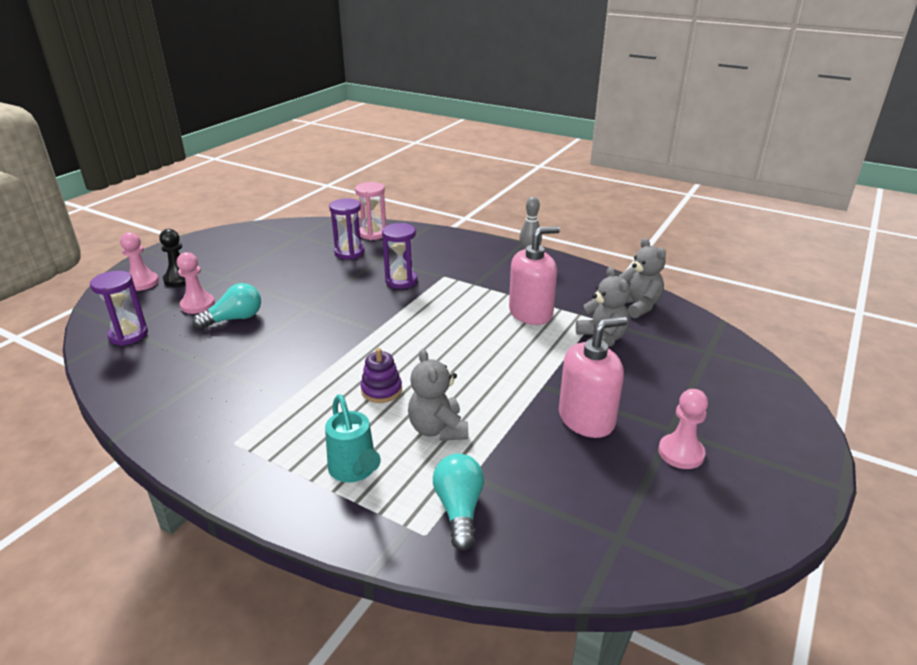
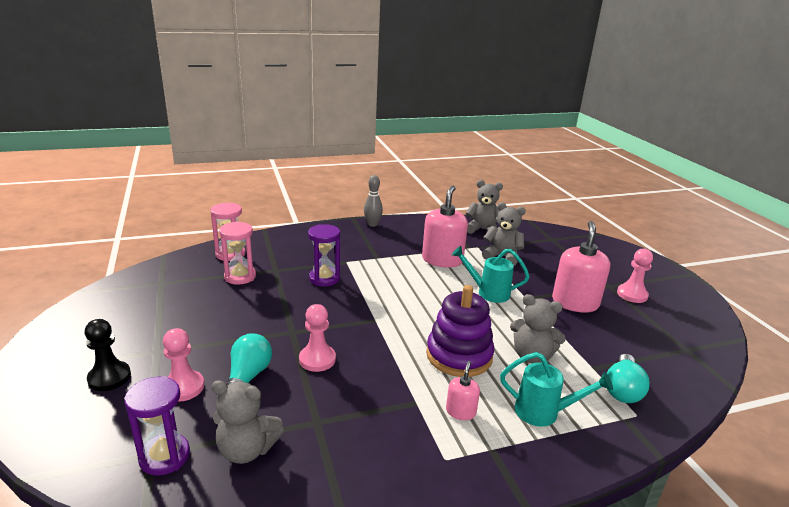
camera: 50 degrees left, 5 degrees down
(142, 283) = (66, 405): pink pawn -> pink pawn (317, 359)
(161, 358) = (247, 450): none -> grey teddy bear
(302, 425) = (460, 412): none -> pink soap dispenser
(349, 252) = (240, 276): purple hourglass -> pink hourglass
(381, 390) = (459, 355): purple stacking toy -> purple stacking toy, size x1.80
(459, 509) = (622, 389): turquoise light bulb -> turquoise light bulb turned 105 degrees counterclockwise
(514, 361) = (488, 292): none -> turquoise watering can

